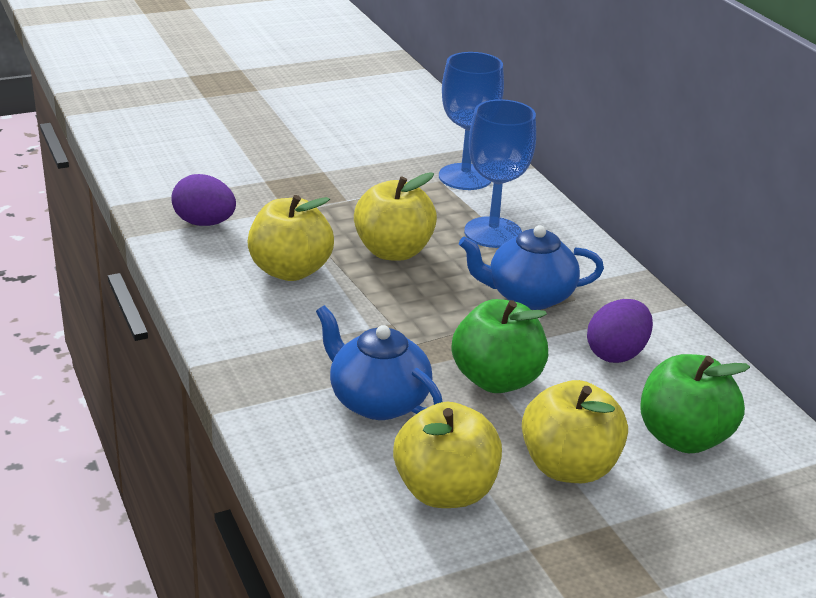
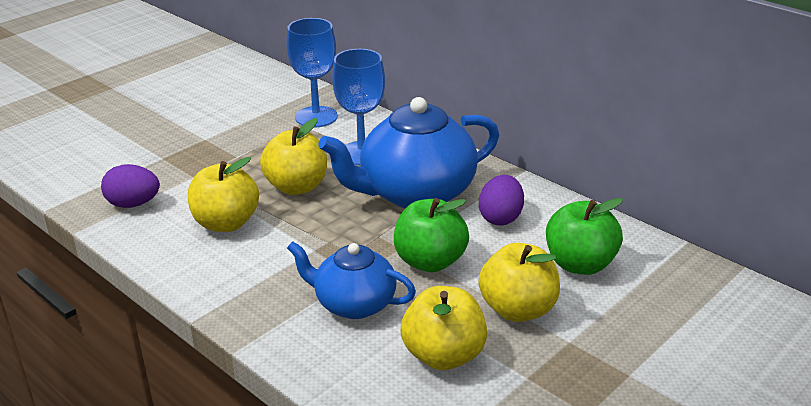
camera: 20 degrees left, 0 degrees up
(528, 296) = (415, 193): blue teapot -> blue teapot, size x1.68

